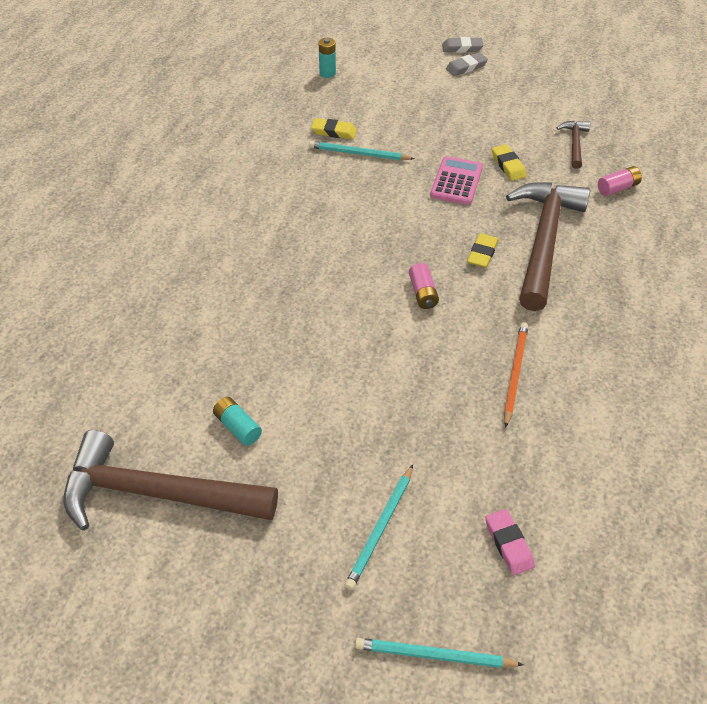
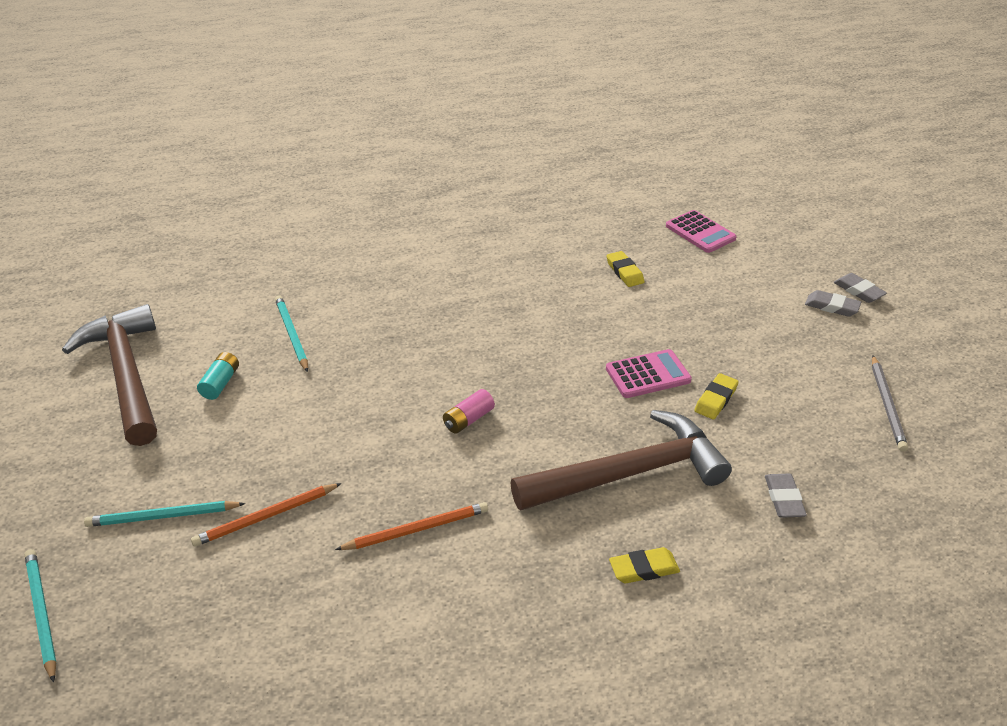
camera: 55 degrees right, 10 degrees down
(327, 73) = (700, 232): turquoise battery -> pink calculator
(359, 154) = (613, 299): turquoise pencil -> turquoise pencil (292, 335)
(434, 458) = (266, 517): none -> orange pencil
(482, 253) = (563, 436): yellow eraser -> yellow eraser (643, 569)
(509, 544) = (194, 615): pink eraser -> none
(573, 101) = (887, 404): none -> grey pencil
(574, 144) = (814, 434): brown hammer -> none
(617, 188) = (783, 499): pink battery -> grey eraser

